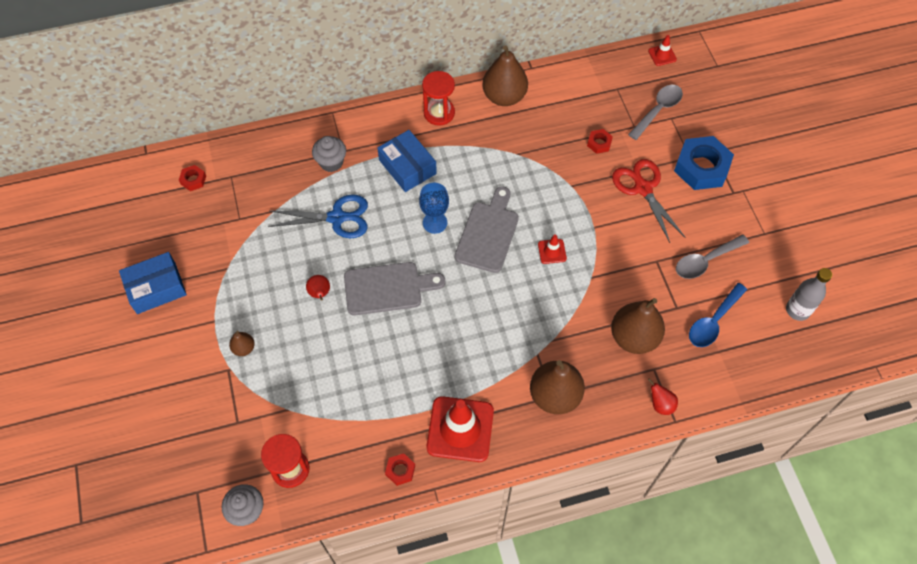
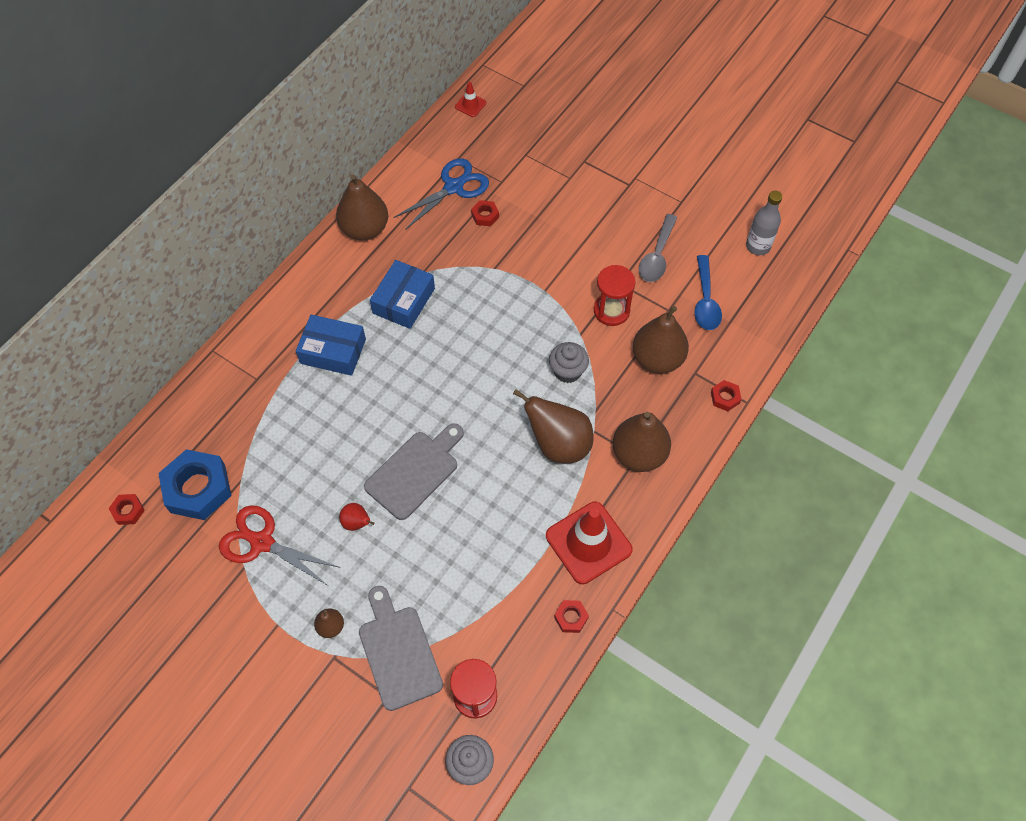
camera: 40 degrees left, 0 degrees up
(156, 288) = (188, 639): blue box -> blue box (404, 301)
(331, 162) = (255, 397): grey cupcake -> grey cupcake (567, 371)
(337, 218) = (308, 444): blue scissors -> blue scissors (453, 187)
(435, 222) = (404, 383): blue goblet -> none
(439, 113) = (318, 283): red hourglass -> red hourglass (611, 311)
(488, 233) = (460, 359): grey cutting board -> grey cutting board (398, 652)
(502, 344) = (558, 444): none -> brown pear
(552, 251) = (528, 336): red traffic cone -> none
(643, 188) = (555, 230): red scissors -> red scissors (262, 542)
(658, 110) = (509, 155): grey spoon -> none
(660, 404) = (725, 397): red pear -> red nut
(701, 167) = (586, 180): blue nut -> blue nut (198, 488)

